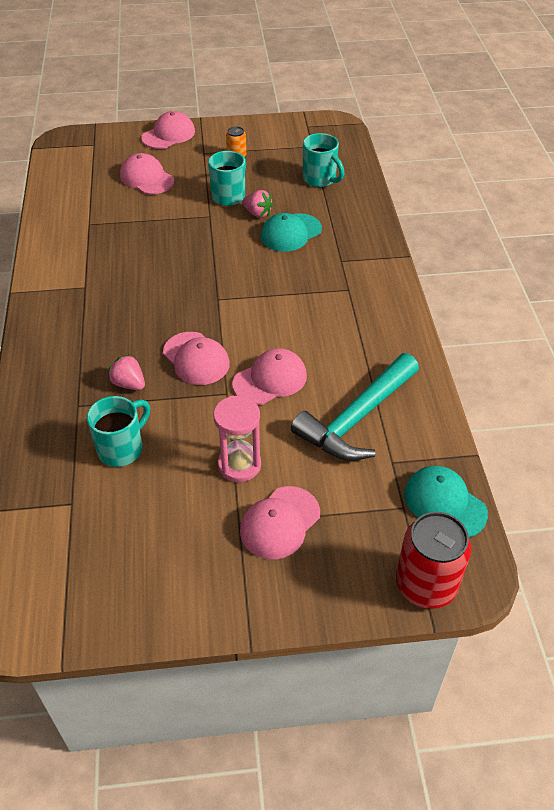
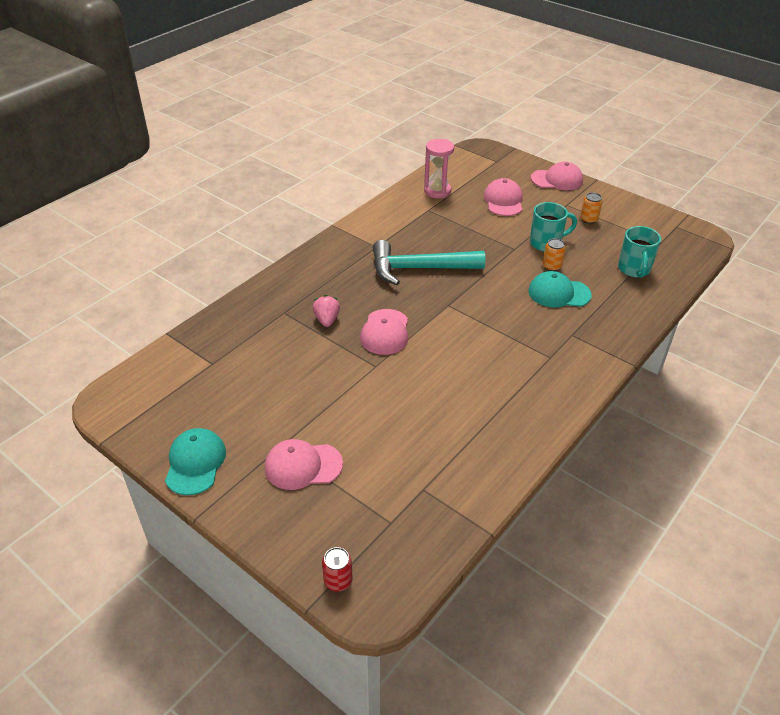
camera: 45 degrees right, 5 degrees down
(122, 448) = (275, 353): turquoise mug -> none
(239, 465) = (325, 414): pink hourglass -> pink hourglass (437, 191)
(257, 213) = (551, 266): pink strawberry -> orange can
(270, 379) = (414, 377): pink cap -> none
(356, 419) = (437, 443): turquoise hammer -> turquoise hammer (419, 269)
(426, 585) = (338, 580): red can -> red can, size x0.50
(444, 503) = (422, 544): turquoise cap -> turquoise cap (195, 463)

